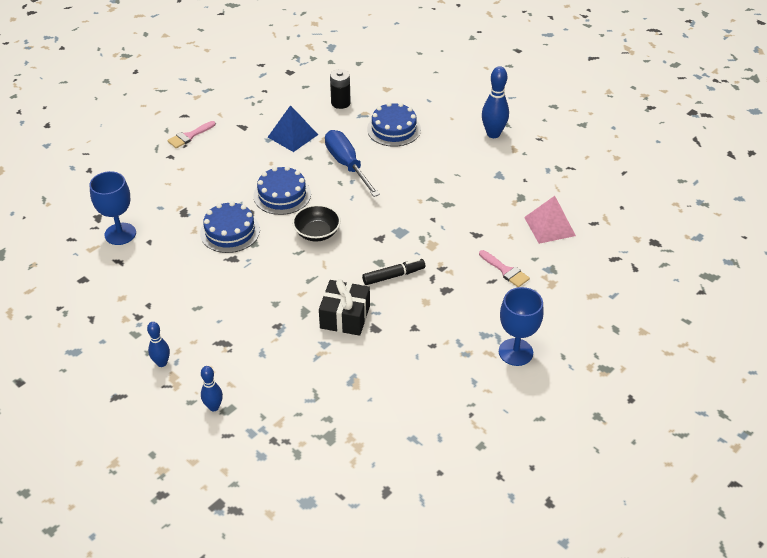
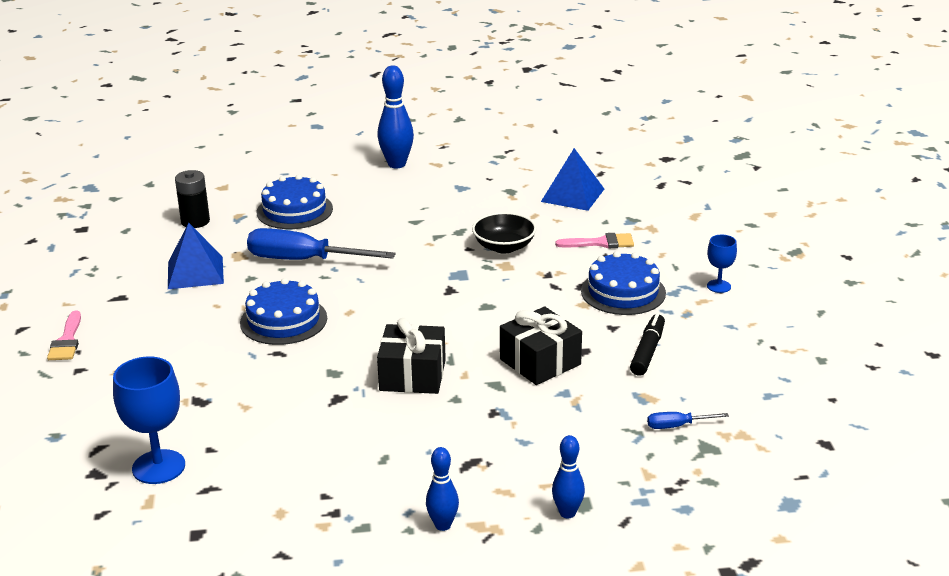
camera: 50 degrees left, 15 degrees down
(230, 231) = (288, 381): blue cake -> blue cake (623, 292)
(280, 274) = (412, 375): none -> black gift
(317, 233) = (382, 324): black bowl -> black bowl (504, 247)
(338, 411) = (677, 426): none -> blue screwdriver
(393, 276) = (519, 306): black marker -> black marker (647, 351)
(515, 352) = (718, 286): blue goblet -> blue goblet, size x0.55
(549, 226) = (572, 195): pink pyramid -> blue pyramid

